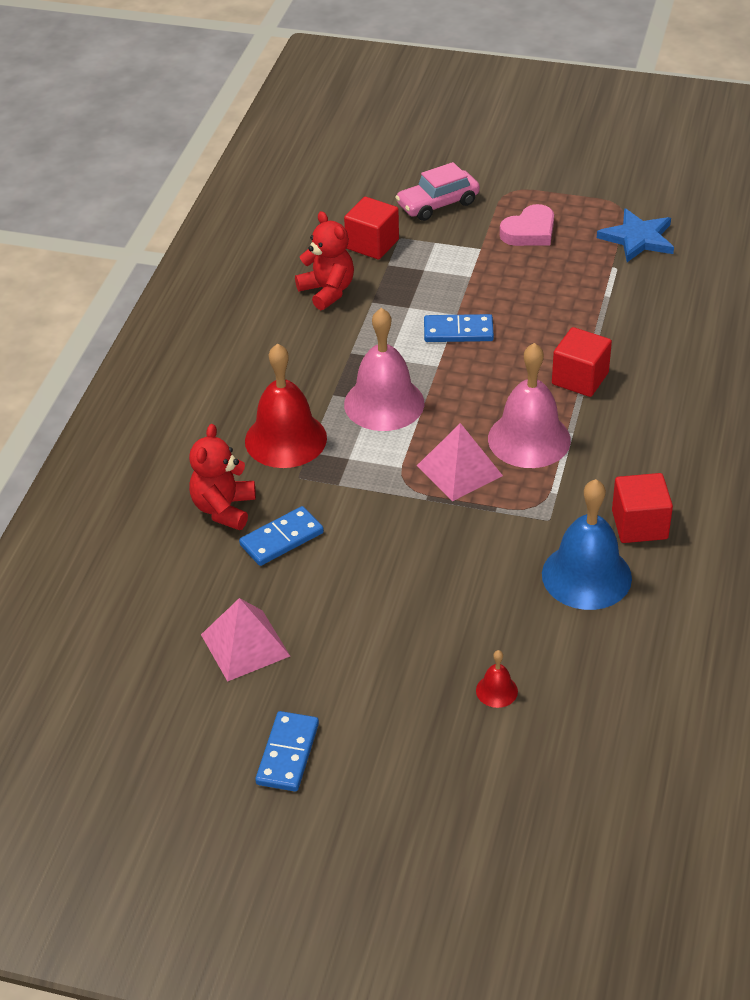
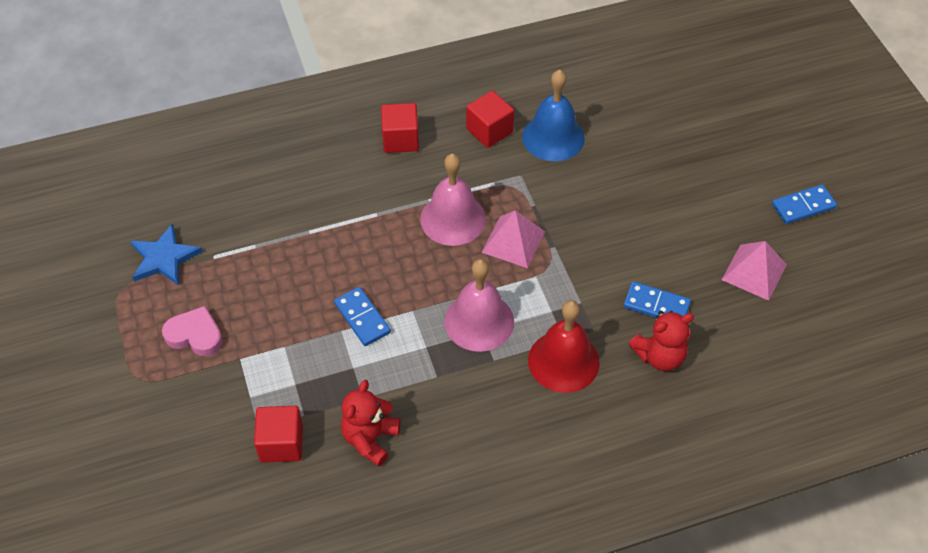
camera: 125 degrees left, 10 degrees up
(438, 204) = (189, 425): pink car -> none
(496, 691) = (674, 138): red bell -> none
(580, 378) = (367, 219): red cube -> red cube (400, 139)

